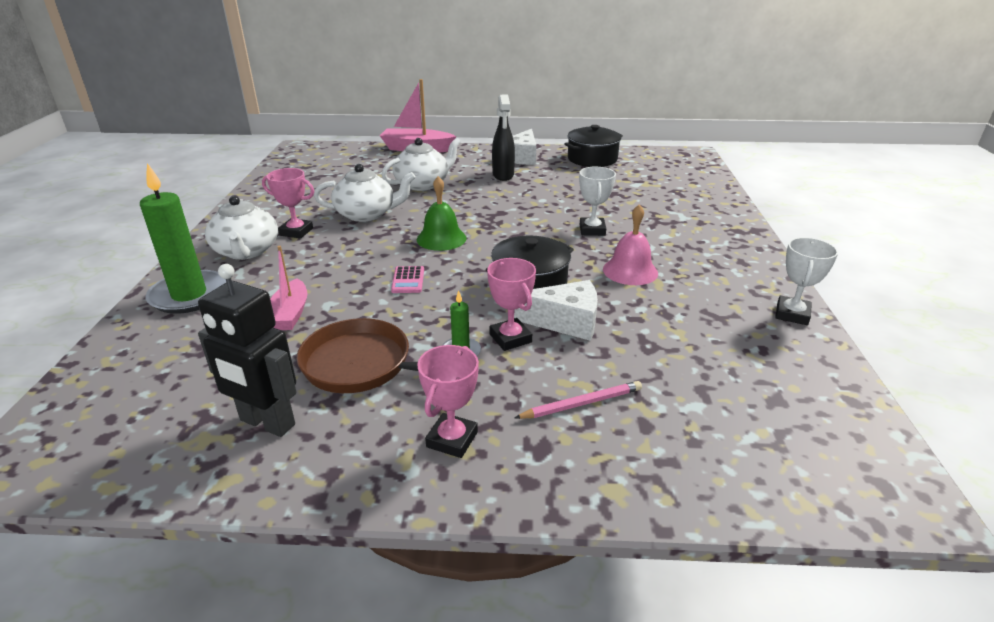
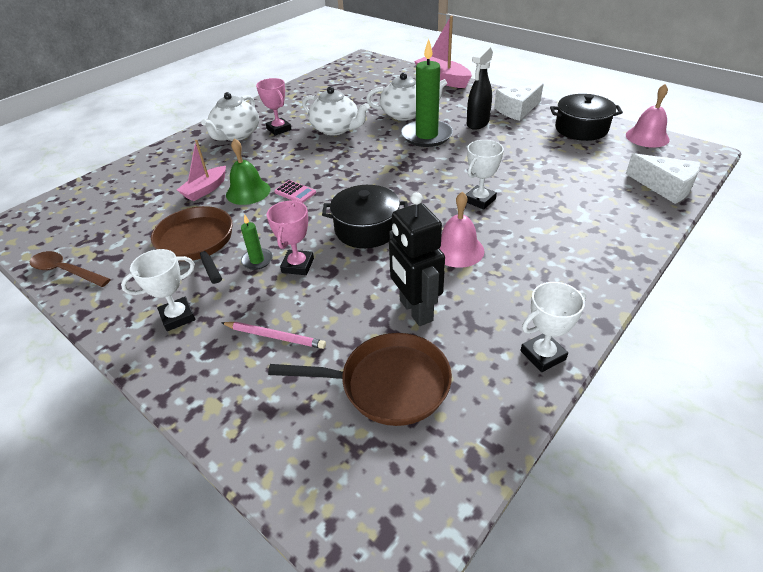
camera: 40 degrees right, 10 degrees up
(189, 295) = (176, 156): green candle -> green candle (426, 136)
(212, 471) = (65, 271): none -> brown spoon
(267, 423) = (115, 256): black robot -> black robot (415, 310)
(408, 280) = (295, 192): pink calculator -> pink calculator turned 90 degrees counterclockwise
(441, 238) = (357, 166): green bell -> green bell (248, 192)
(452, 439) = (177, 317): pink trophy -> white trophy
(565, 321) = (349, 270): white cheese -> white cheese (665, 187)
(645, 153) = (647, 137): none -> pink bell
(728, 387) = (388, 384): none -> brown pan

